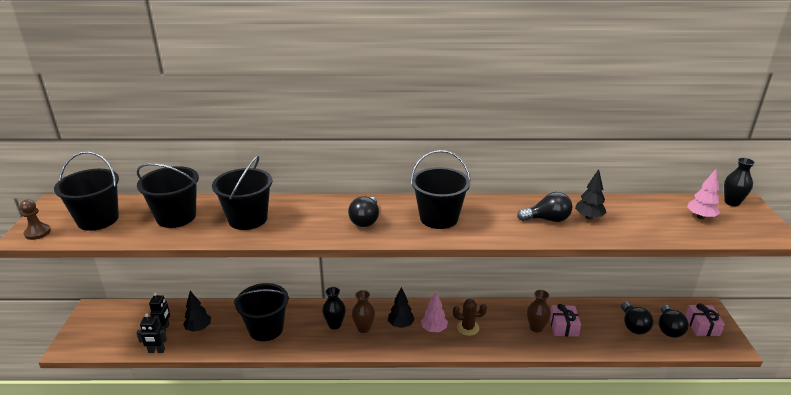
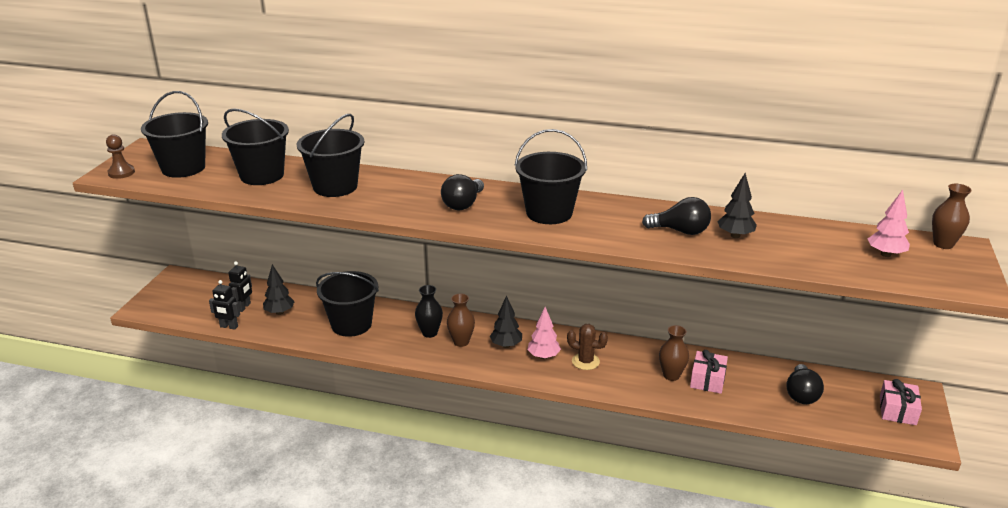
camera: 15 degrees right, 0 degrees up
(669, 329) = (848, 406): black light bulb -> none
(732, 202) = (943, 244): black vase -> brown vase

